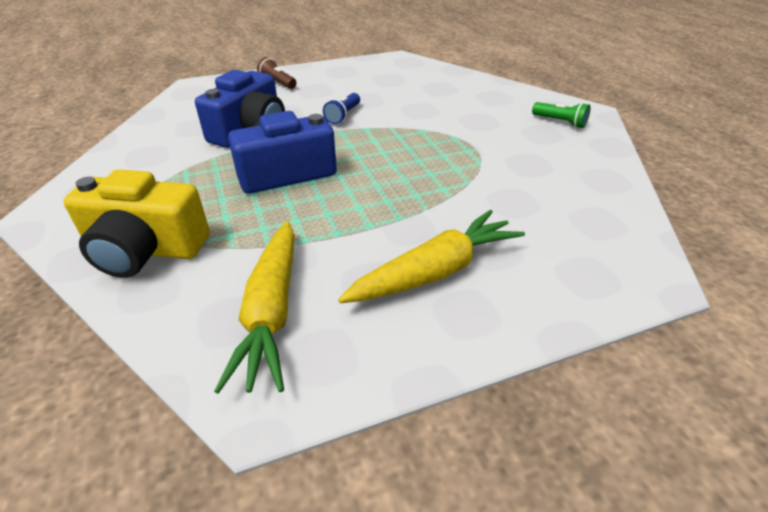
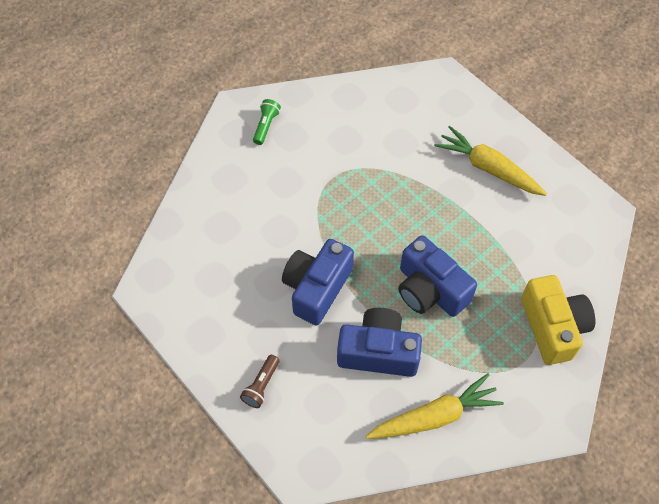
camera: 110 degrees left, 20 degrees up
(271, 311) = (558, 232): yellow carrot -> yellow carrot (434, 416)
(343, 116) = (317, 288): blue flashlight -> blue camera

